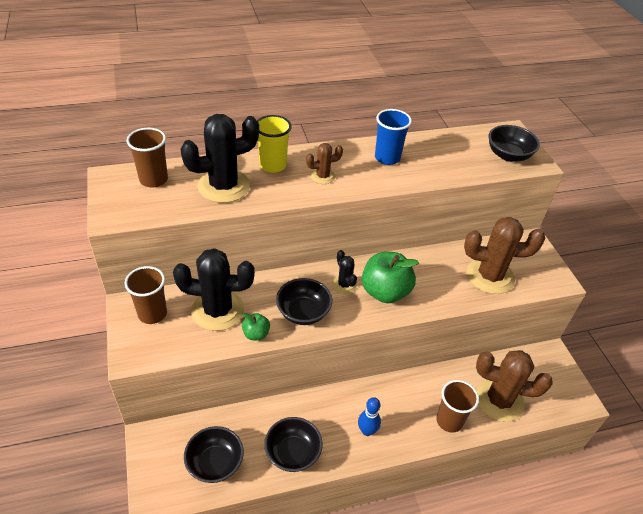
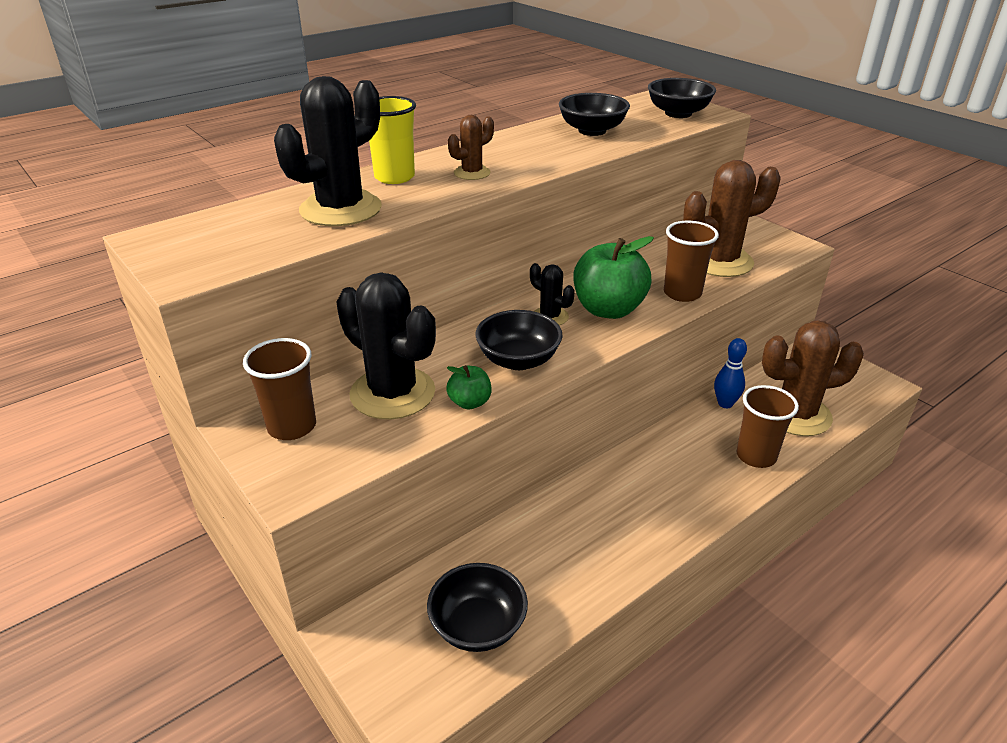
camera: 20 degrees left, 10 degrees down
(153, 180) = (225, 225): brown cup -> brown cup (682, 293)
(217, 310) = (392, 393): black cactus -> black cactus turned 60 degrees clockwise
(293, 453) = (583, 568): black bowl -> black bowl (592, 131)
(367, 431) = (664, 504): blue bowling pin -> blue bowling pin (725, 403)
(387, 158) = (539, 142): blue cup -> none

